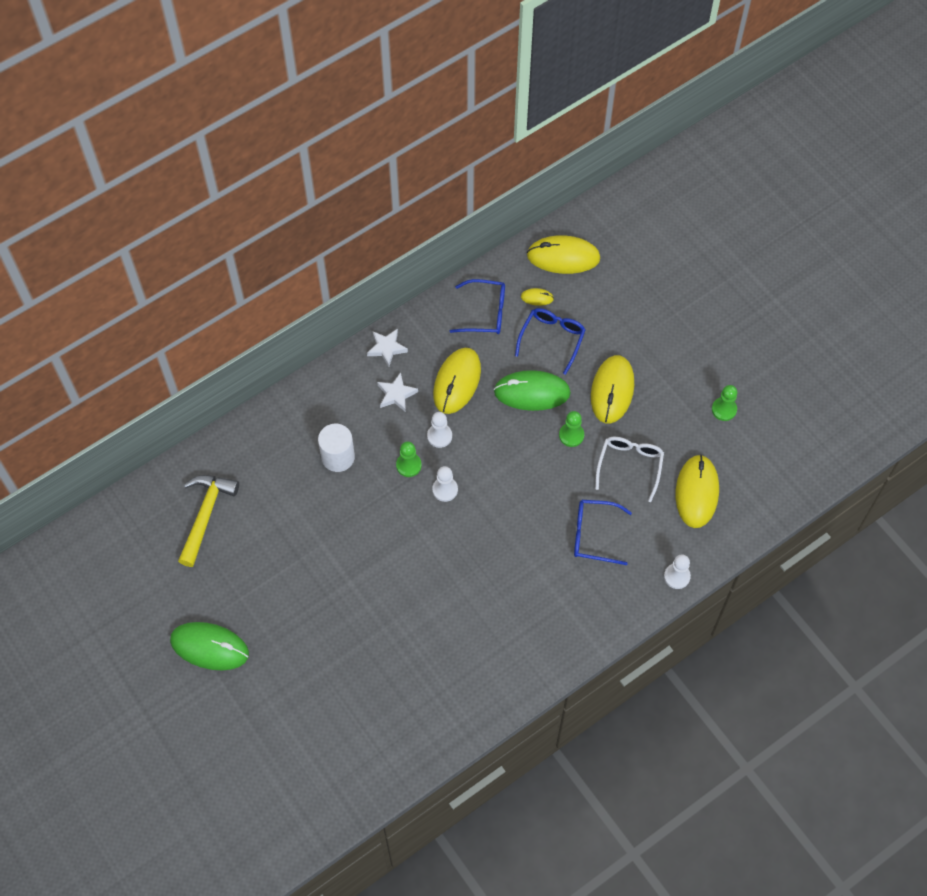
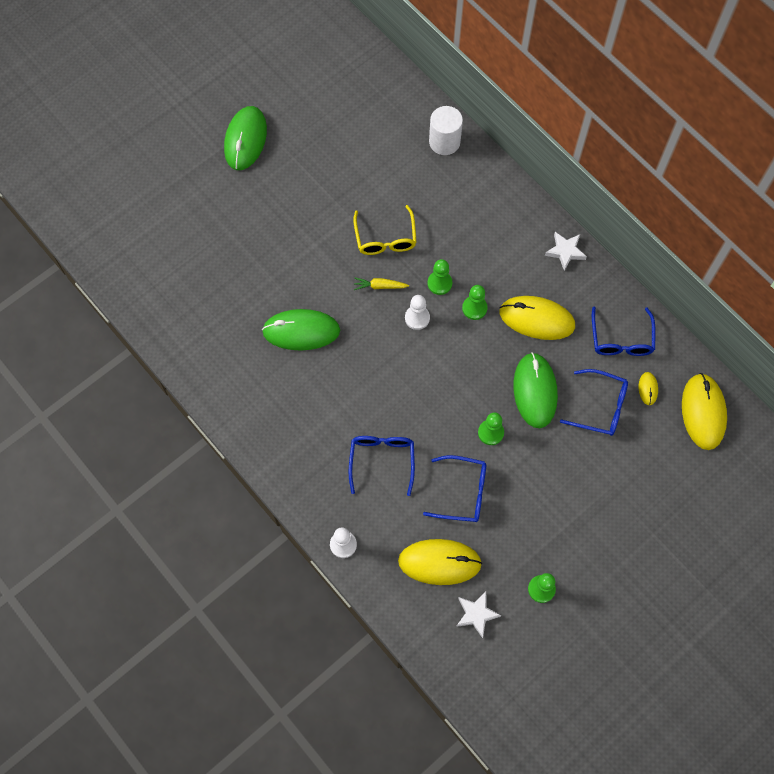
camera: 85 degrees right, 5 degrees up
(205, 515) = (371, 120): yellow hammer -> none
(338, 457) = (441, 221): white cylinder -> white cylinder (444, 142)
(351, 512) = (385, 238): none -> yellow glasses
(396, 394) = (515, 265): white star -> white star (476, 614)
(405, 522) = (380, 286): none -> yellow carrot
(439, 436) = (474, 308): white pawn -> green pawn
(448, 602) = (301, 331): none -> green mouse
(612, 390) = (548, 471): yellow mouse -> none
(630, 466) = (462, 492): white glasses -> blue glasses

